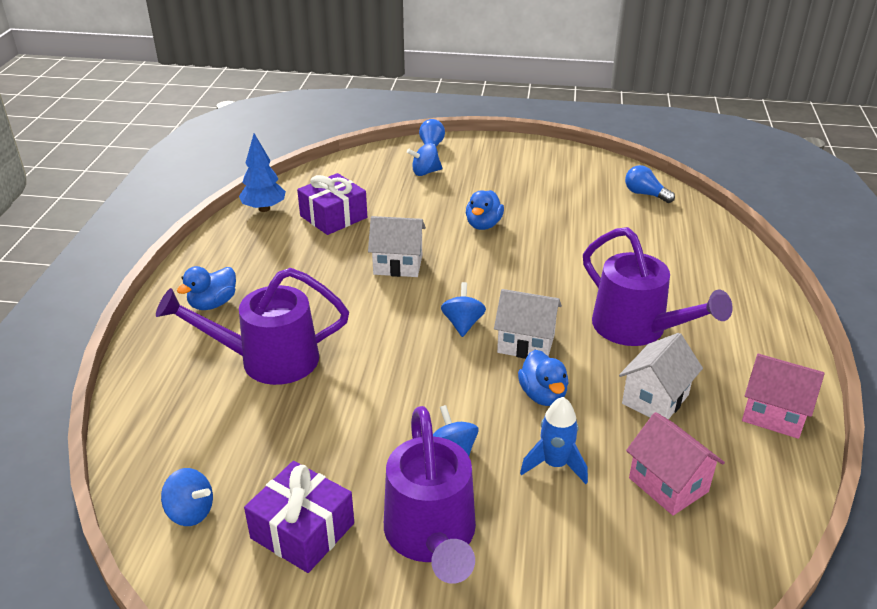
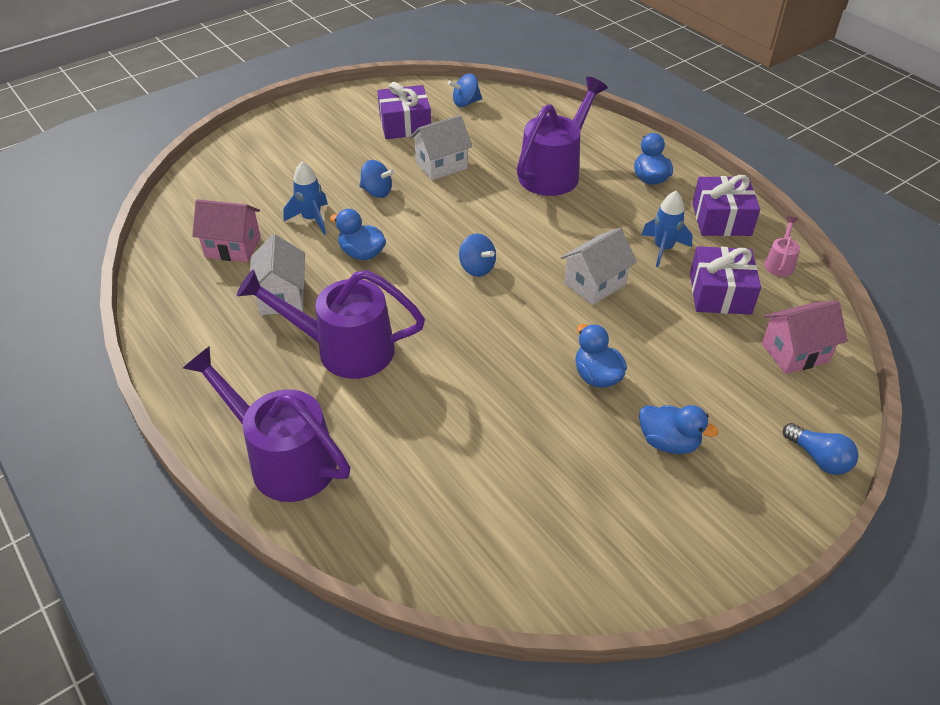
camera: 135 degrees right, 10 degrees up
(236, 248) = (721, 219): none -> purple gift
(264, 209) = (780, 263): blue tree -> pink watering can
(312, 256) = (663, 249): none -> blue rocket
(425, 172) = (753, 409): blue spinning top -> none
(432, 537) = (340, 155): purple watering can -> purple watering can (283, 458)
(493, 185) = (668, 442): none -> blue duck
(526, 344) = (414, 281): white house -> white house (441, 165)
(645, 194) = (502, 561): blue light bulb -> none
(774, 415) = (185, 338): pink house -> pink house (794, 352)

